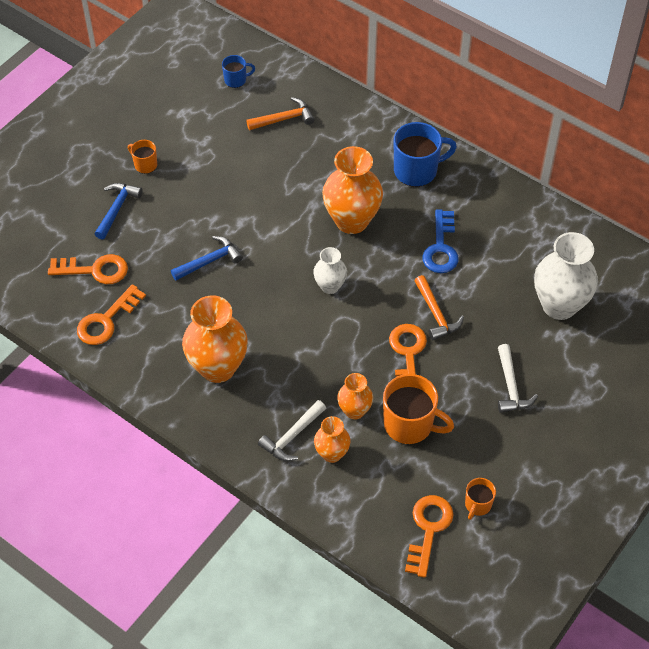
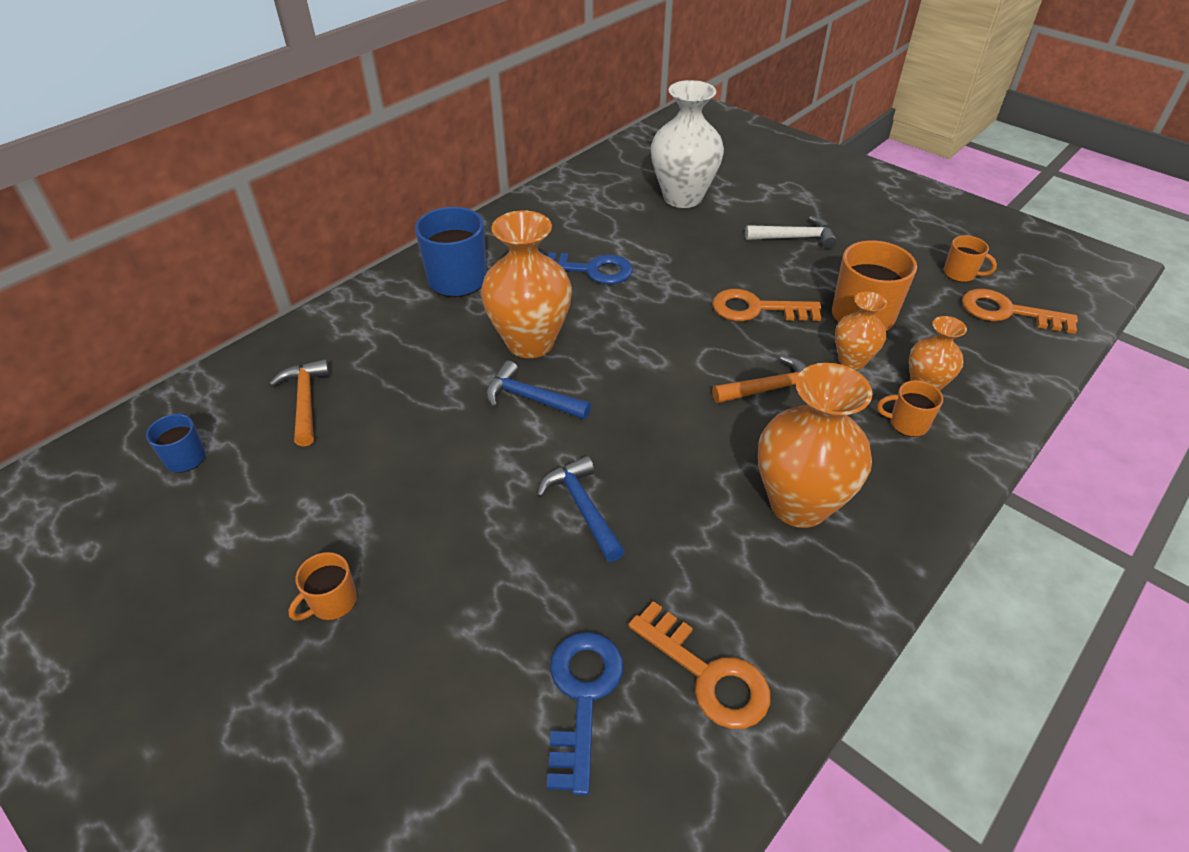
camera: 85 degrees left, 10 degrees down
(94, 270) = (582, 697): orange key -> blue key
(117, 209) = (432, 654): blue hammer -> blue hammer (531, 399)
(292, 436) = (907, 423): white hammer -> orange mug
(330, 286) = (644, 370): white vase -> none
(436, 314) = (694, 282): orange hammer -> orange hammer (771, 388)

